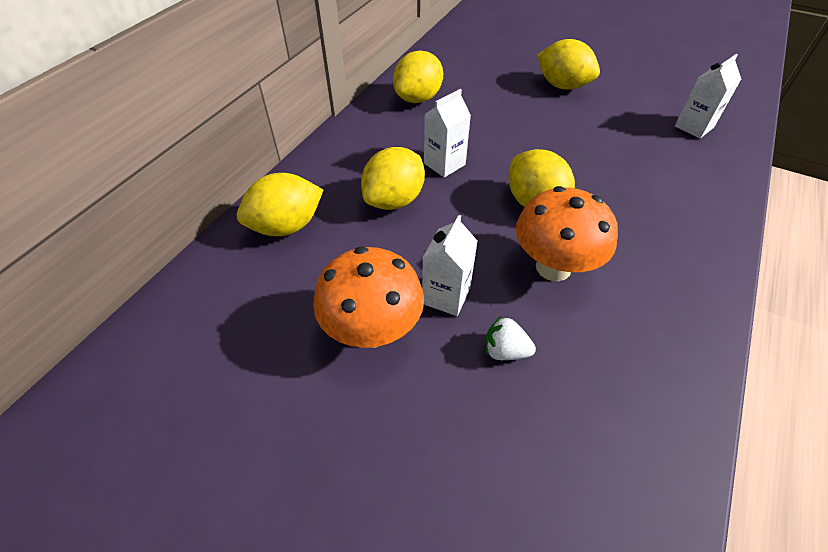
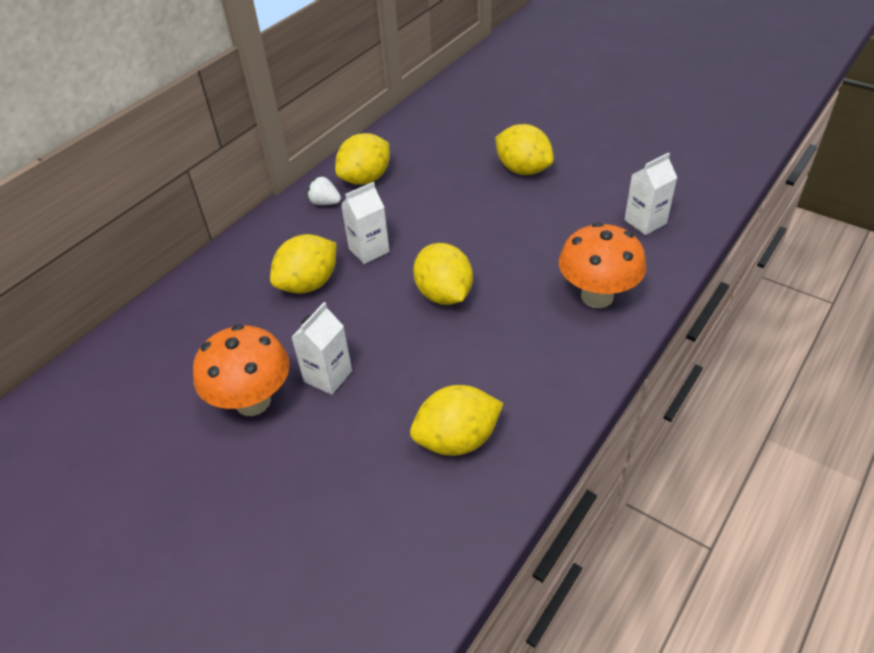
camera: 10 degrees right, 5 degrees down
(286, 226) = (201, 304): yellow lemon -> yellow lemon (457, 440)
(505, 351) = (364, 427): white strawberry -> white strawberry (325, 203)
(553, 267) = (437, 357): orange mushroom -> orange mushroom (597, 296)

